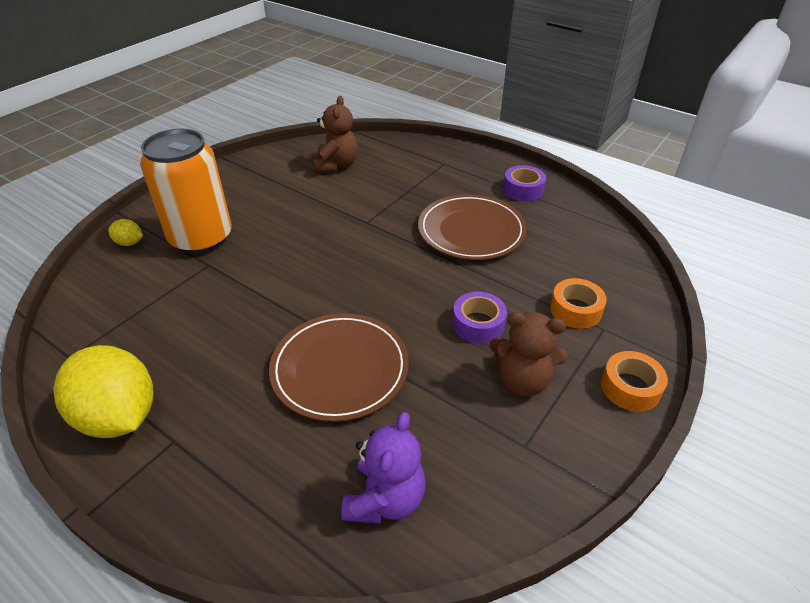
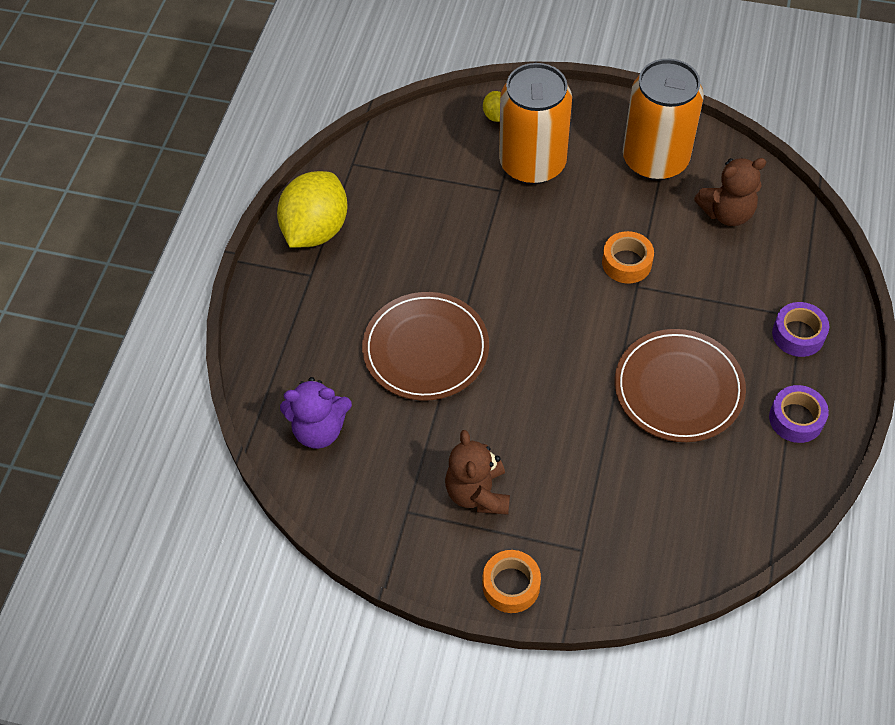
camera: 70 degrees right, 15 degrees up
(261, 180) = (655, 160): none -> orange can
(478, 324) = (532, 437): purple tape -> purple tape (798, 334)
(575, 310) = (597, 519): orange tape -> orange tape (626, 263)

